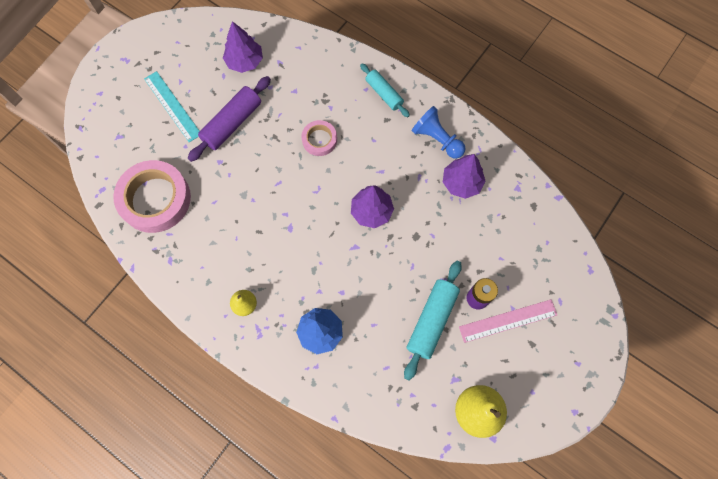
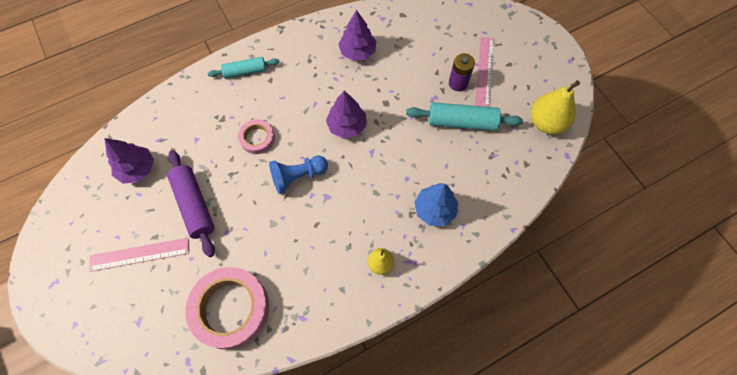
camera: 65 degrees left, 5 degrees down
(172, 106) = (139, 254): turquoise ruler -> pink ruler
(431, 320) = (462, 122): turquoise rolling pin -> turquoise rolling pin turned 45 degrees counterclockwise
(437, 139) = (310, 52): blue pawn -> blue pawn (298, 177)

